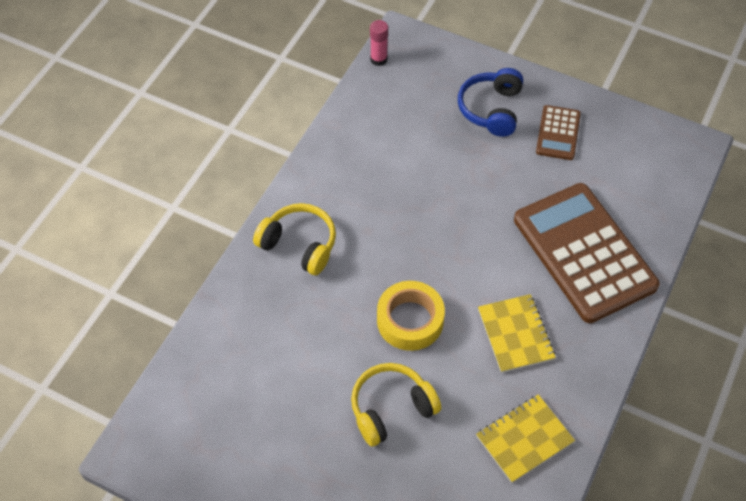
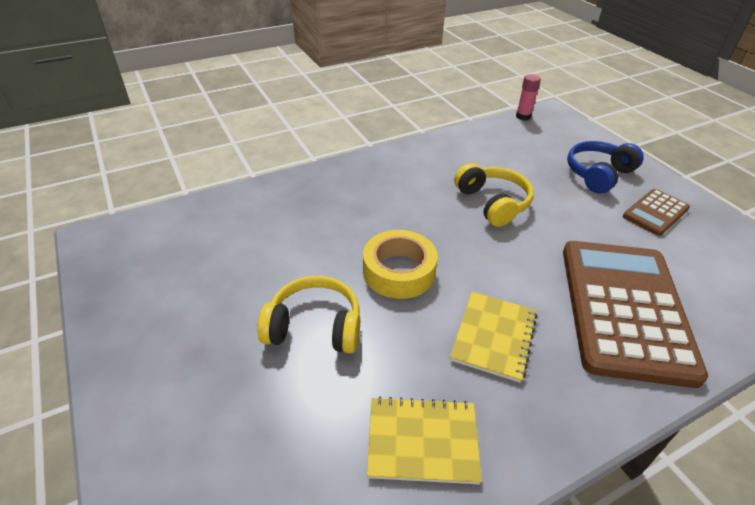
camera: 35 degrees right, 15 degrees down
(299, 245) = (359, 182): yellow headphones -> yellow headphones (493, 203)

